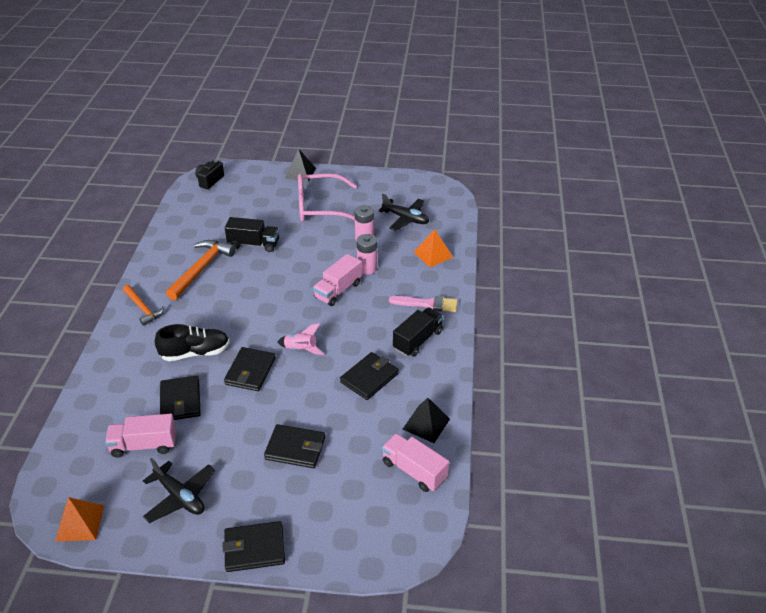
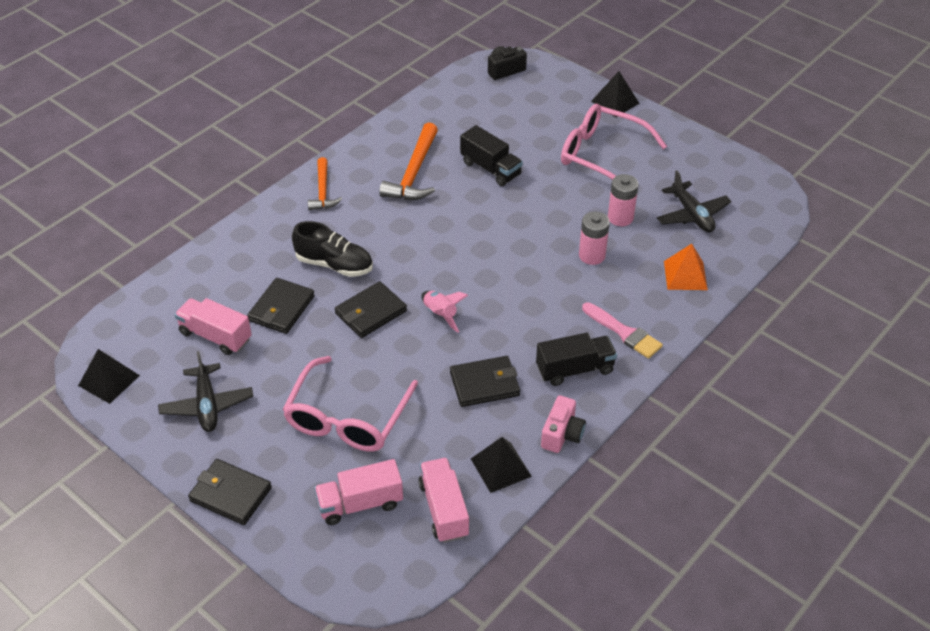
camera: 35 degrees right, 5 degrees up
(80, 523) = (109, 380): orange pyramid -> black pyramid
(201, 269) = (414, 173): orange hammer -> orange hammer turned 135 degrees clockwise
(295, 448) = (347, 417): black wallet -> pink glasses
(338, 290) = (536, 267): pink truck -> pink truck (360, 503)
(445, 383) = (562, 434): none -> pink camera

